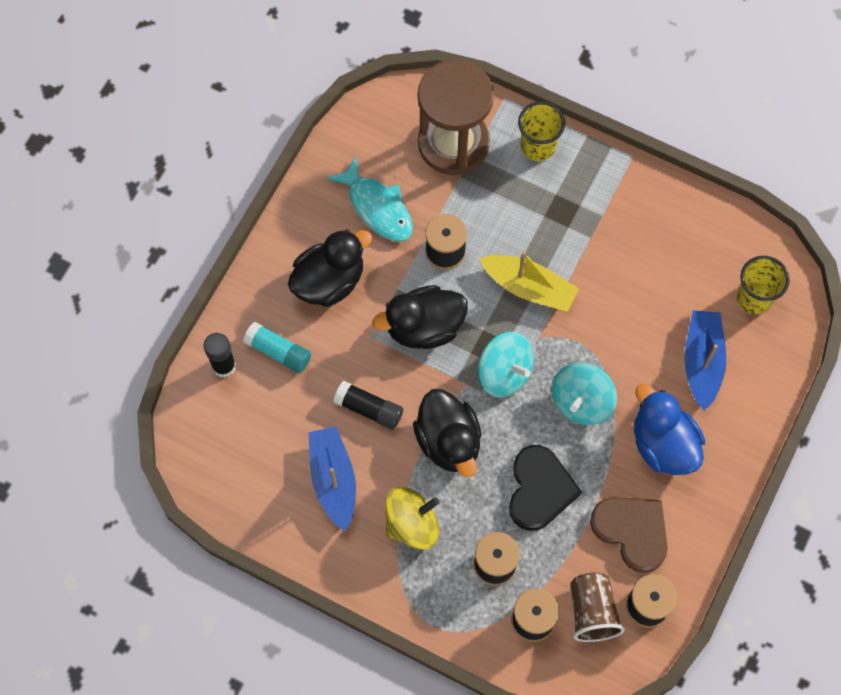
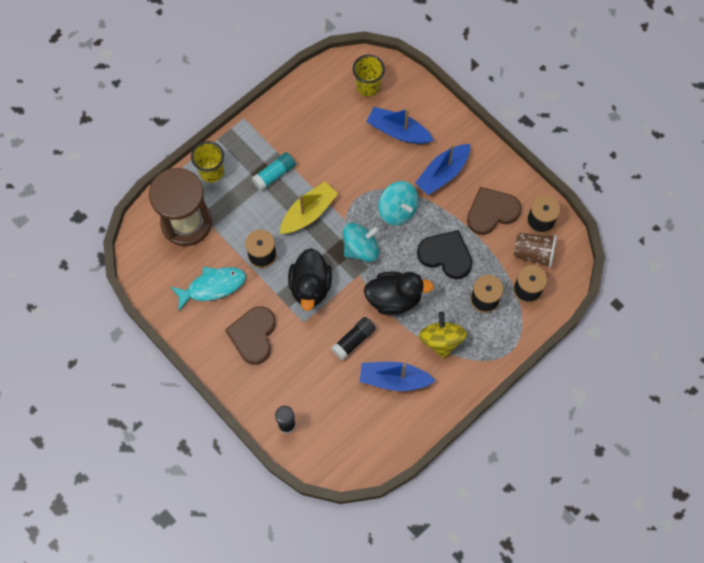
camera: 70 degrees left, 0 degrees up
(278, 352) = (291, 385): turquoise glue stick -> turquoise glue stick (274, 174)
(329, 281) = (253, 335): black duck -> brown heart
(663, 444) = (442, 173): blue duck -> blue boat

